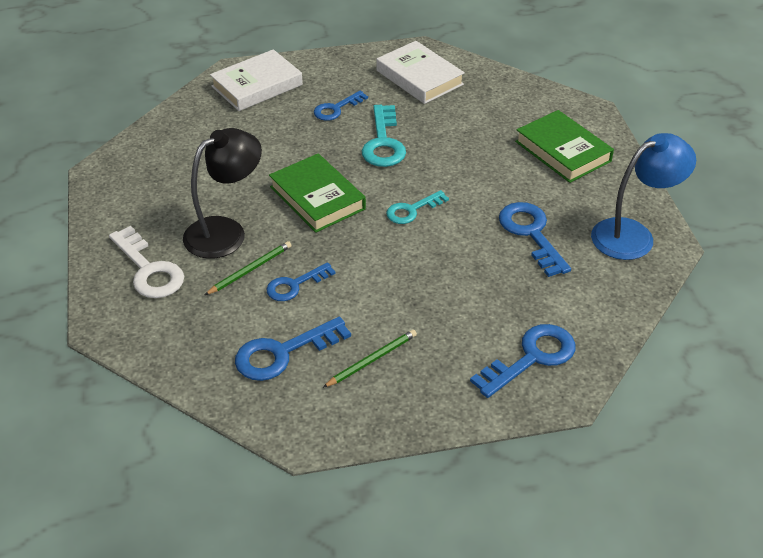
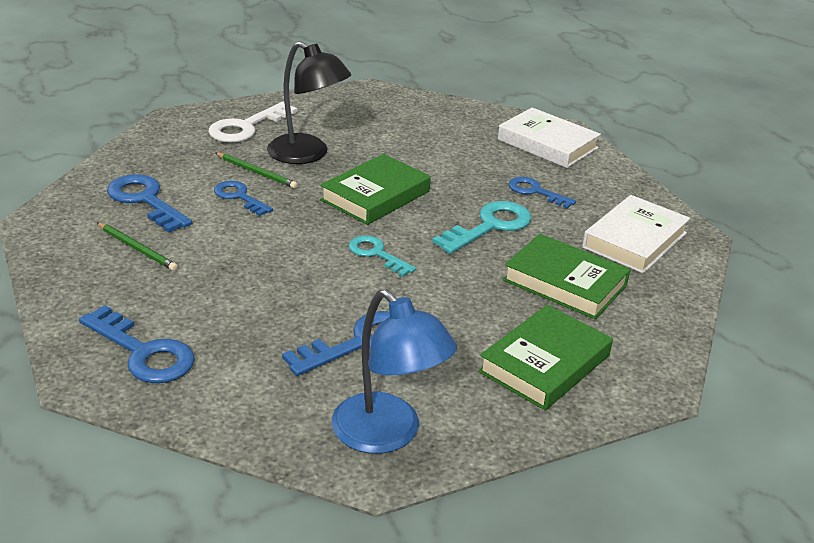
camera: 75 degrees right, 10 degrees down
(383, 143) = (490, 226): turquoise key -> turquoise key turned 150 degrees clockwise
(469, 122) = (565, 283): none -> green book

